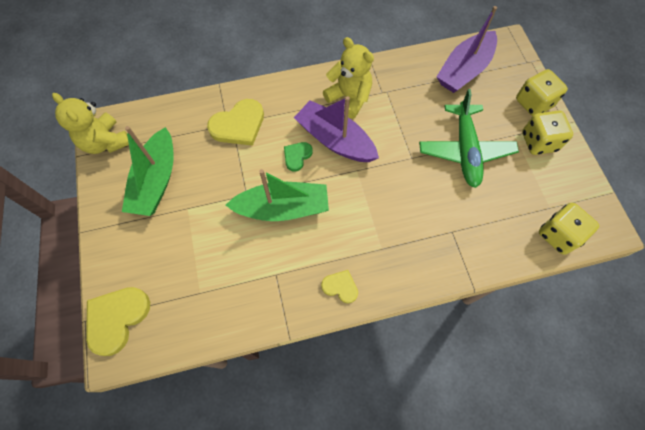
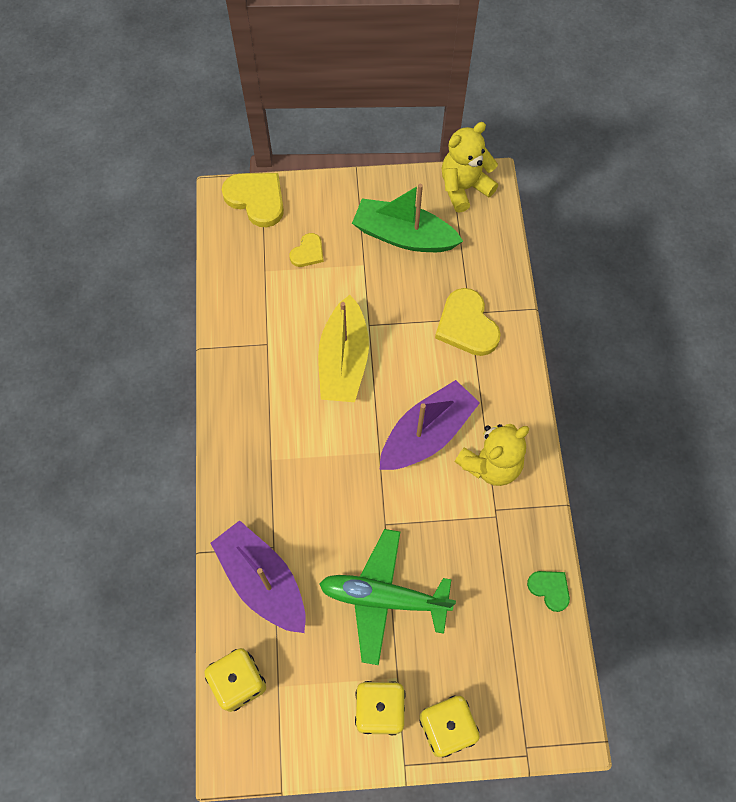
camera: 100 degrees right, 0 degrees up
(282, 208) = (343, 360): green boat -> yellow boat
(297, 156) = (411, 386): green heart -> green heart (549, 589)
(340, 287) = (237, 406): yellow heart -> yellow heart (308, 252)
(464, 70) = (521, 639): purple boat -> purple boat (263, 581)

